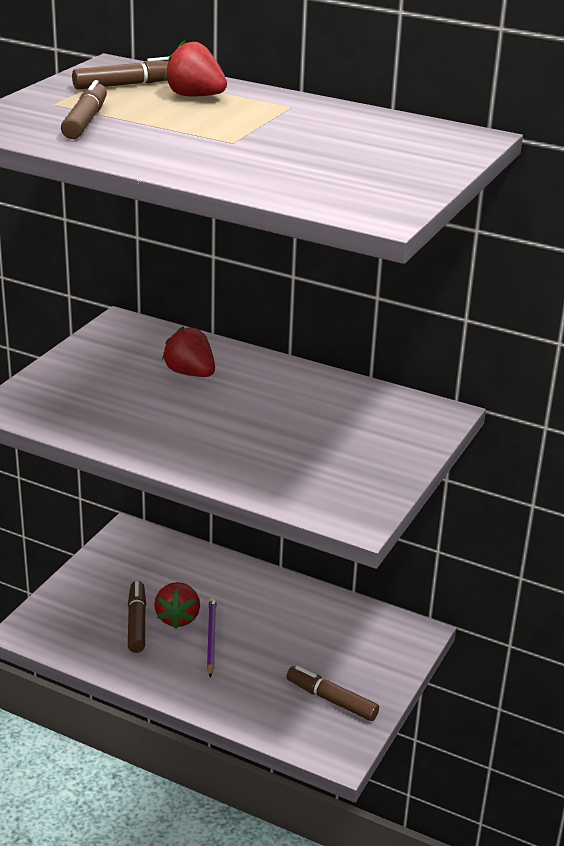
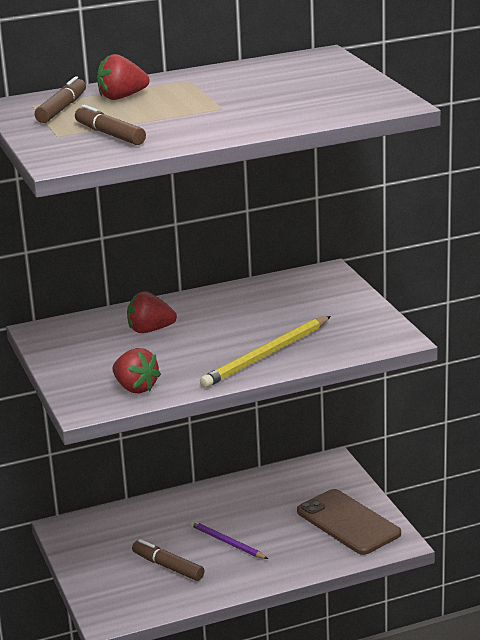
camera: 45 degrees left, 5 degrees down
(178, 618) = (187, 547): red strawberry -> red strawberry (135, 388)
(221, 455) = (266, 355): none -> yellow pencil
(331, 700) = (348, 522): brown marker -> brown phone

